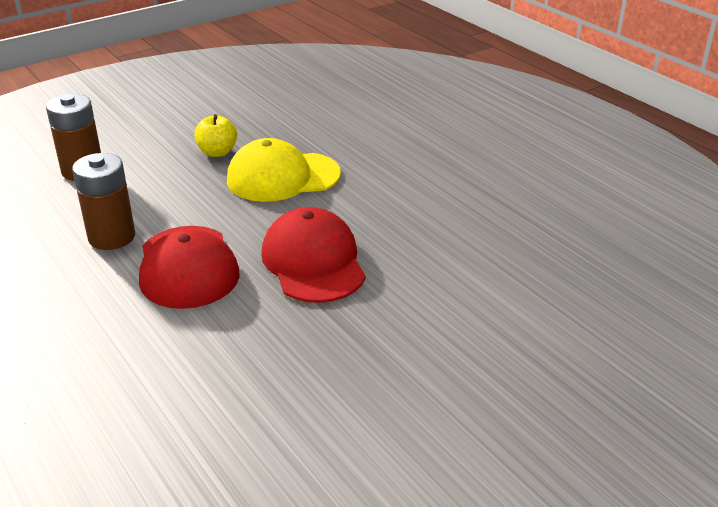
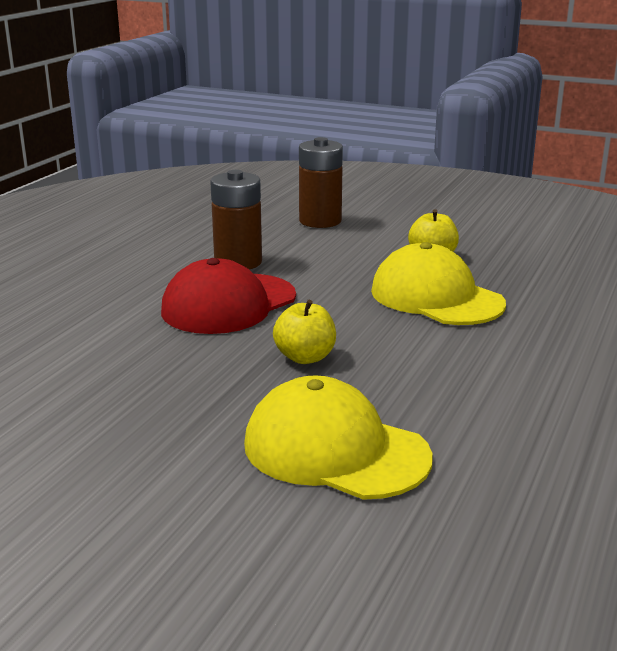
camera: 60 degrees right, 10 degrees down
(313, 262) = (305, 357): red cap -> yellow apple
(443, 292) = (335, 450): none -> yellow cap

